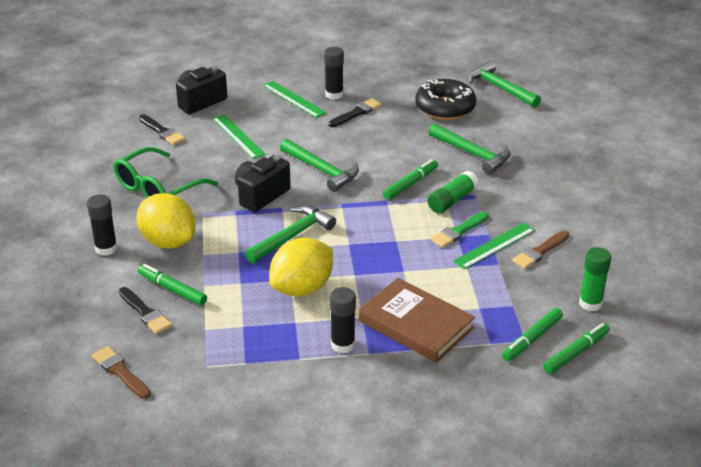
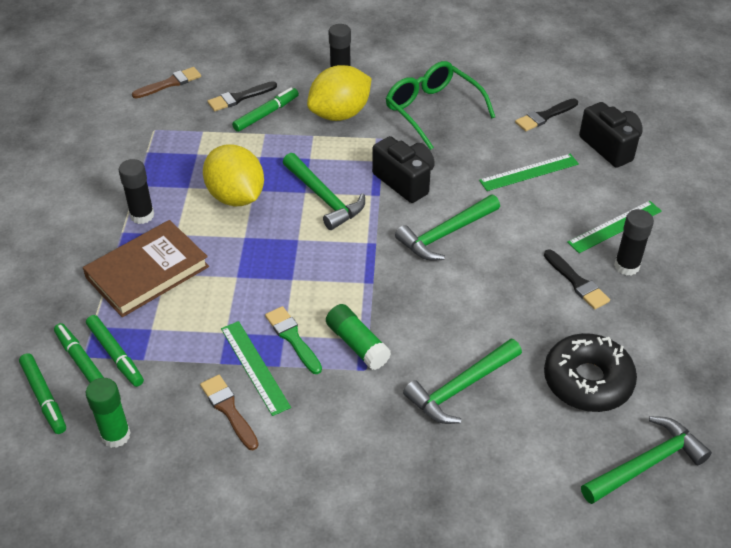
camera: 100 degrees right, 10 degrees up
(411, 184) = (402, 310): green marker -> green marker (115, 355)

